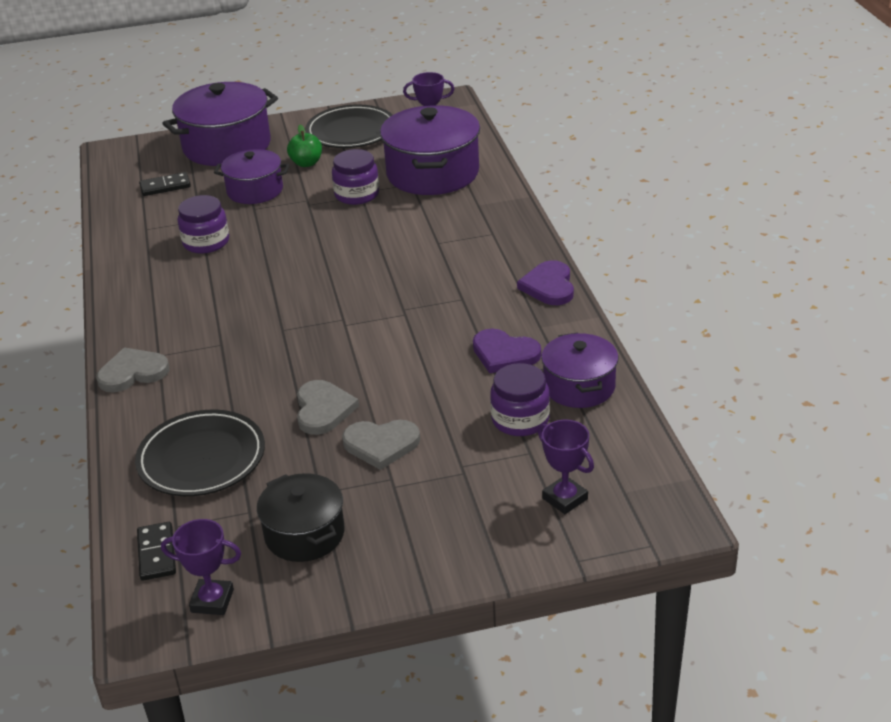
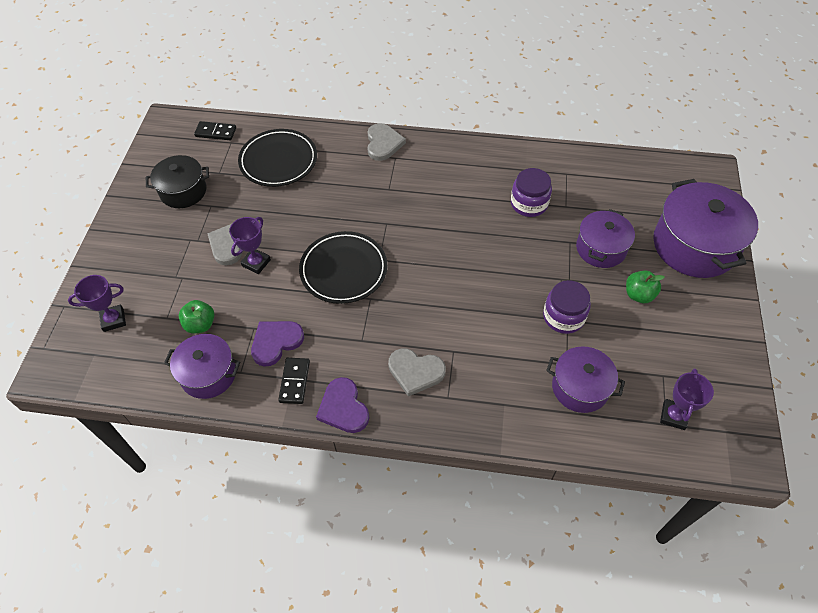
camera: 110 degrees right, 20 degrees up
(165, 186) = (632, 194): black domino -> black domino (295, 381)
(212, 601) = (166, 147): purple trophy -> purple trophy (256, 263)
(323, 410) = (284, 224): grey heart -> grey heart (415, 372)
(351, 132) = (694, 346): black plate -> black plate (343, 270)
(432, 173) = (580, 387): purple pot -> purple pot, size x0.60
(520, 419) = (200, 324): purple jar -> green apple
(549, 286) = (343, 408): purple heart -> purple heart turned 135 degrees counterclockwise

